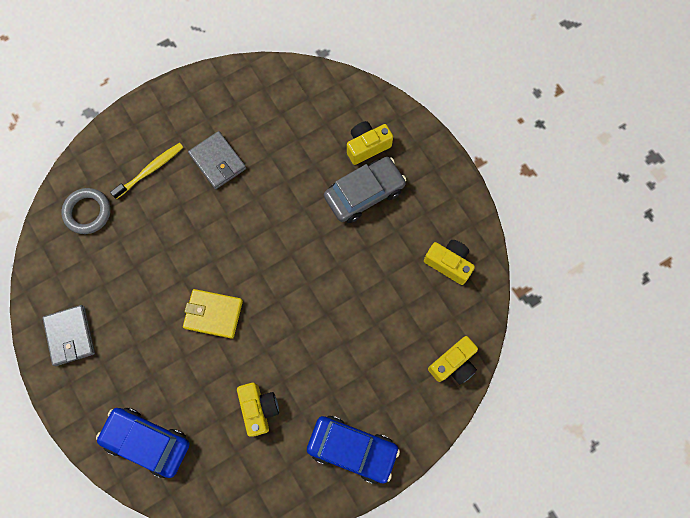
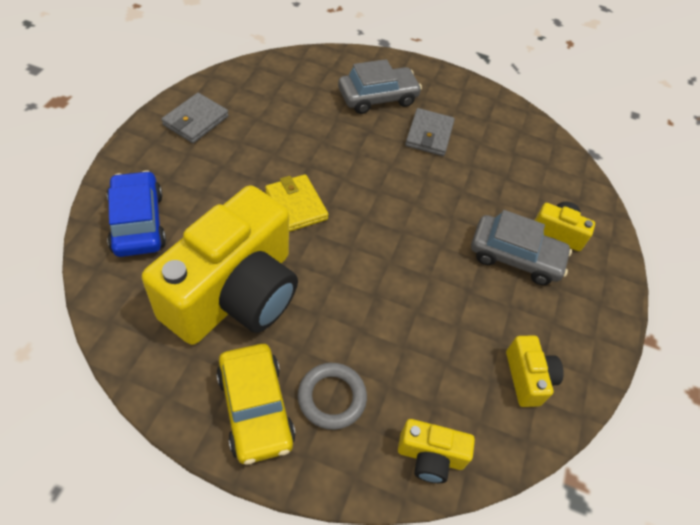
camera: 45 degrees right, 20 degrees down
(88, 212) = (307, 79): grey ring -> grey ring (332, 397)
(150, 170) = (377, 97): yellow toothbrush -> grey car
(259, 408) = (235, 293): yellow camera -> yellow camera, size x2.39
(352, 449) = (255, 408): blue car -> yellow car

